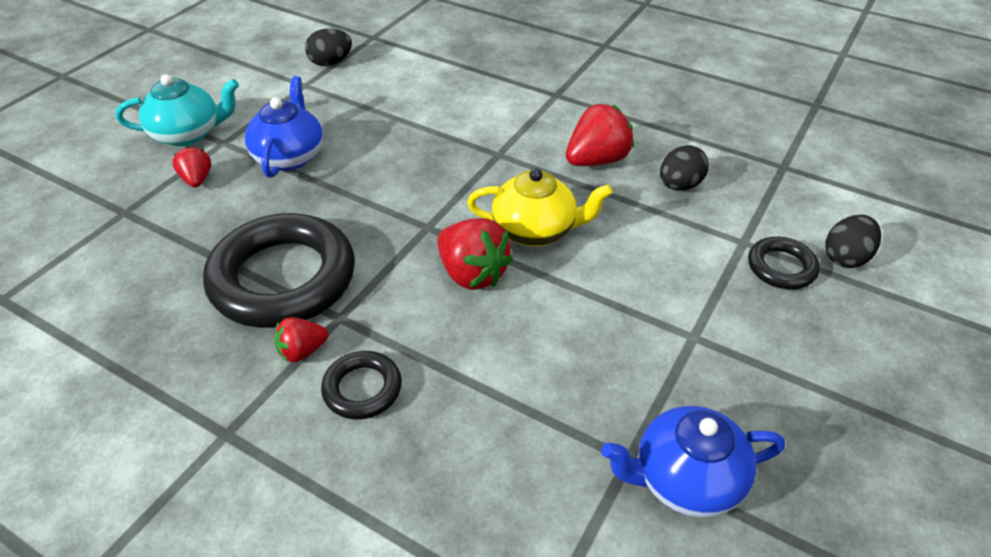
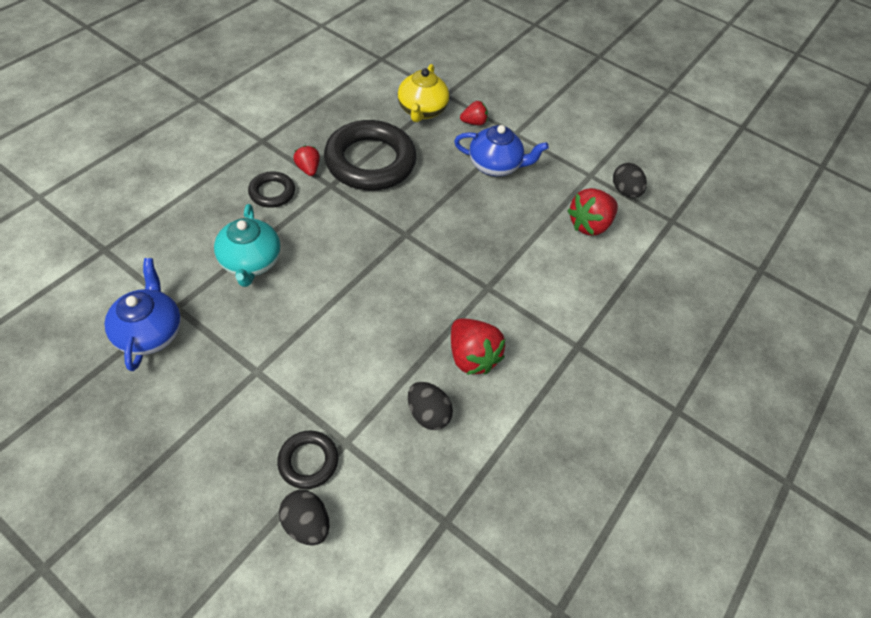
camera: 90 degrees right, 10 degrees up
(188, 134) = (526, 116): turquoise teapot -> turquoise teapot (251, 262)
(472, 274) = (352, 253): red strawberry -> red strawberry (589, 224)
(535, 230) = (389, 296): yellow teapot -> yellow teapot (422, 111)

